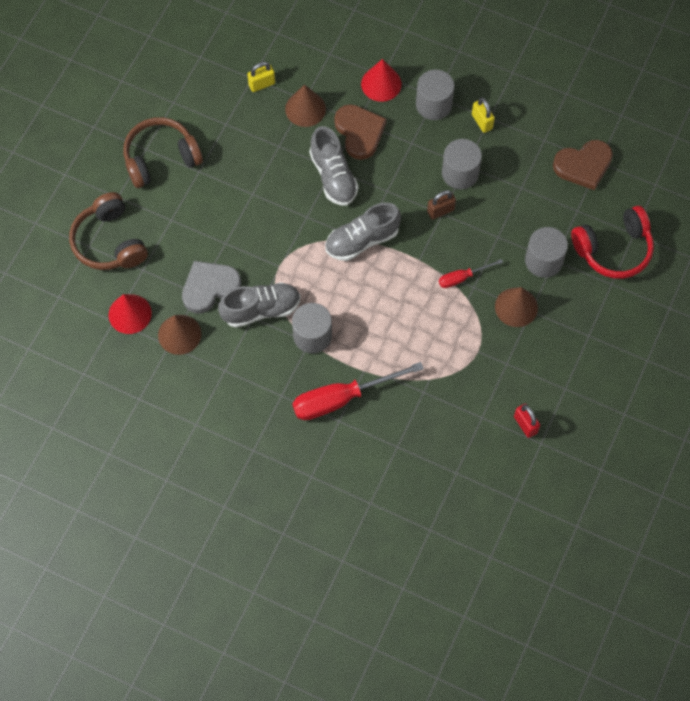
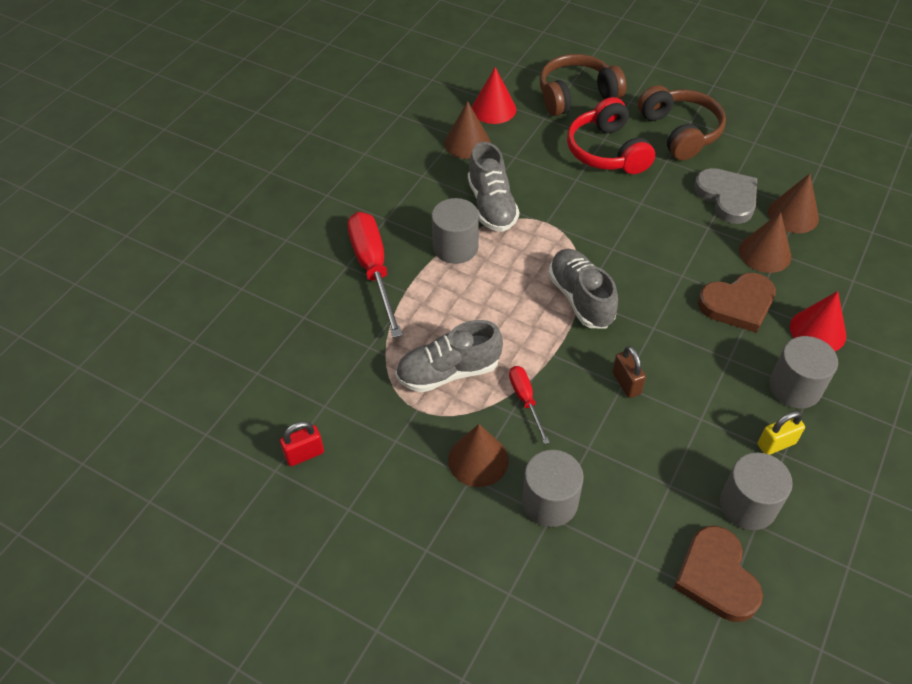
camera: 95 degrees right, 15 degrees down
(209, 287) = (521, 166): grey heart -> grey heart (727, 197)
(261, 84) = (793, 215): yellow padlock -> brown cone
(333, 176) = (670, 275): grey shoe -> grey shoe (448, 372)
(460, 173) = (687, 410): grey cylinder -> grey cylinder (748, 505)
(614, 249) = (568, 604): red headphones -> red headphones (607, 151)

